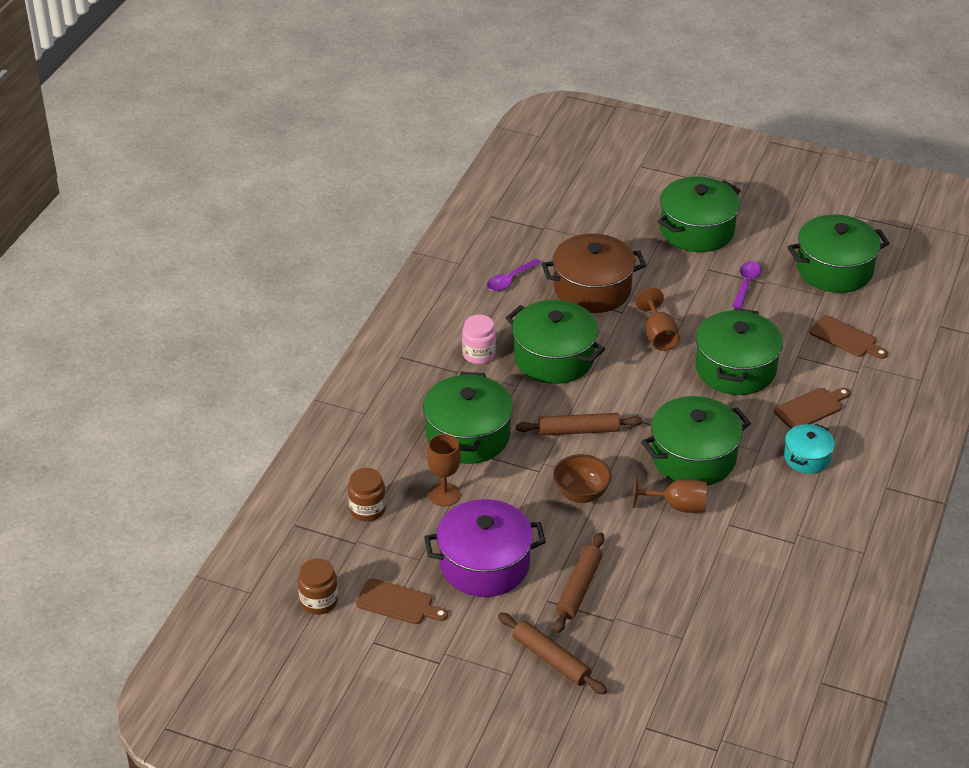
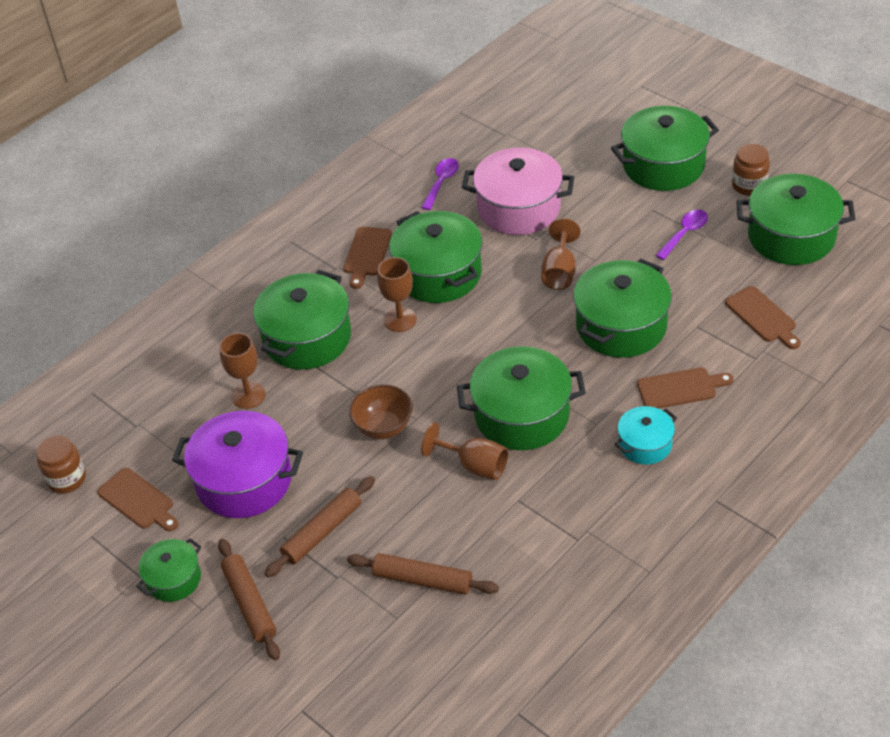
camera: 25 degrees right, 5 degrees up
(367, 509) = (167, 393): brown jar -> brown jar (749, 185)
(471, 657) = (173, 579): none -> green pot
(479, 354) = (367, 254): pink jar -> brown cutting board
(510, 280) = (441, 182): purple spoon -> purple spoon turned 135 degrees clockwise
(542, 403) = (400, 320): none -> brown goblet
(578, 430) = (419, 357): brown rolling pin -> brown rolling pin (422, 580)
(592, 289) = (519, 208): brown pot -> pink pot

